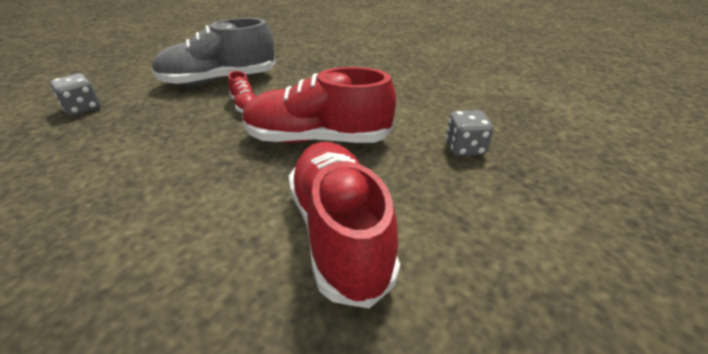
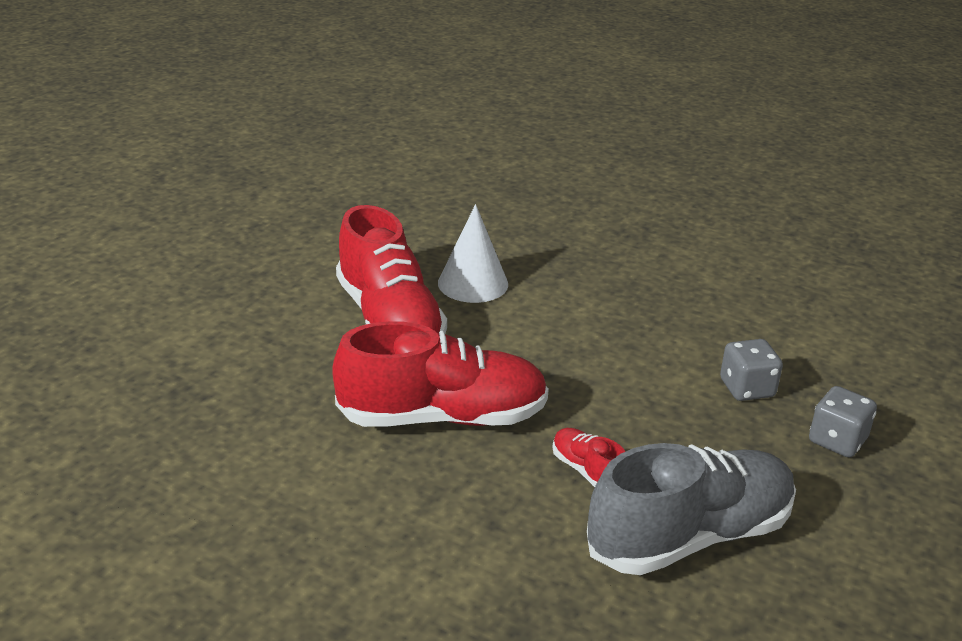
camera: 170 degrees right, 5 degrees down
(222, 286) = (473, 283): none -> white cone
(464, 148) = (233, 420): grey dice -> grey dice (747, 388)

